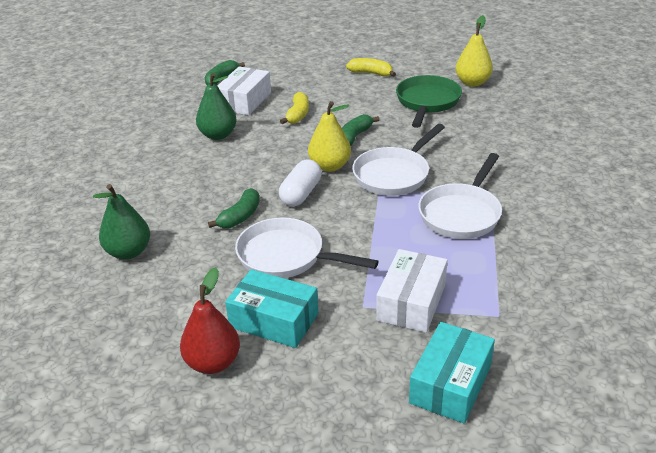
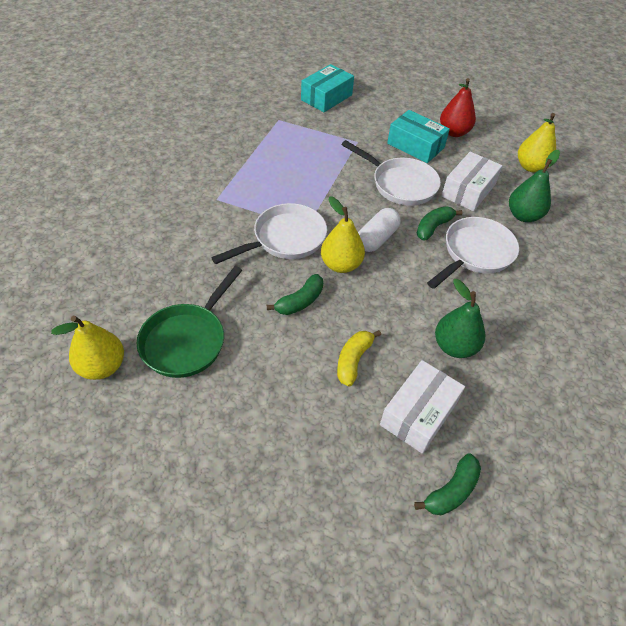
camera: 170 degrees left, 15 degrees up
(96, 326) = (531, 167): none -> yellow pear
(371, 73) = (221, 435): yellow banana -> none
(411, 302) = (326, 137): white box -> white box (468, 190)
(461, 214) = (253, 187): white pan -> white pan (475, 253)

